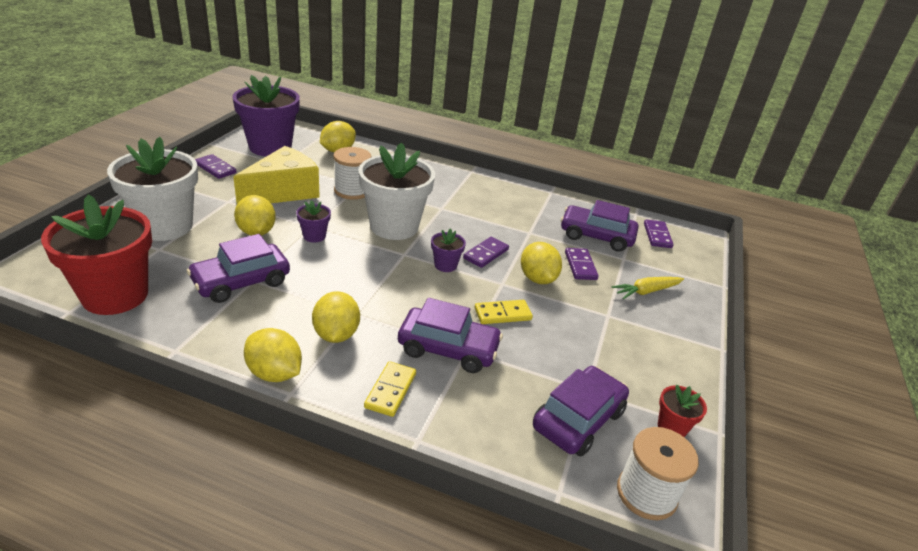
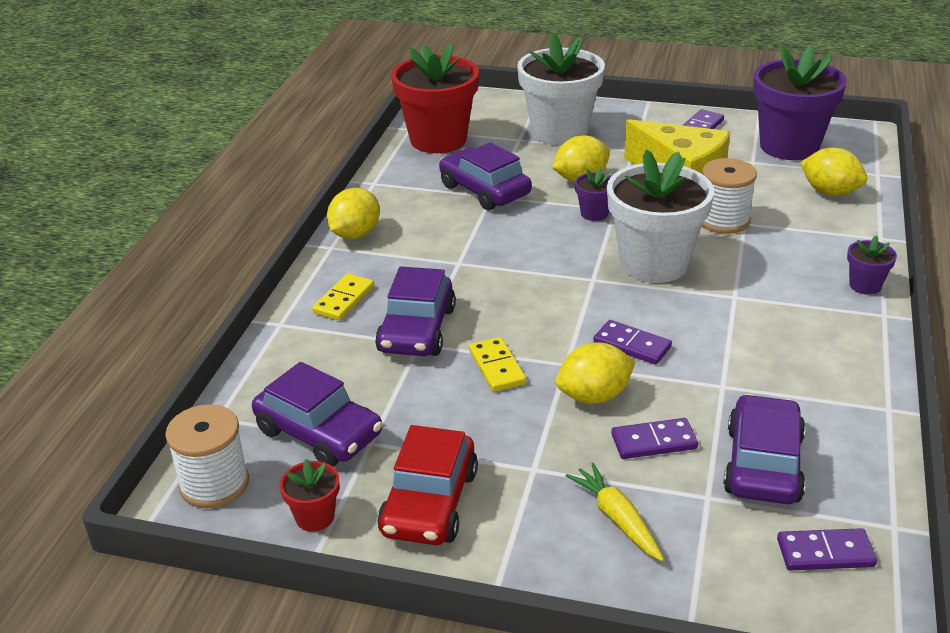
camera: 90 degrees right, 0 degrees up
(336, 334) = (419, 256): yellow lemon -> none
(390, 390) = (343, 300): yellow domino -> yellow domino turned 75 degrees counterclockwise
(445, 265) = (584, 313): purple flower pot -> purple flower pot (865, 285)
(646, 365) = (429, 502): none -> red car

